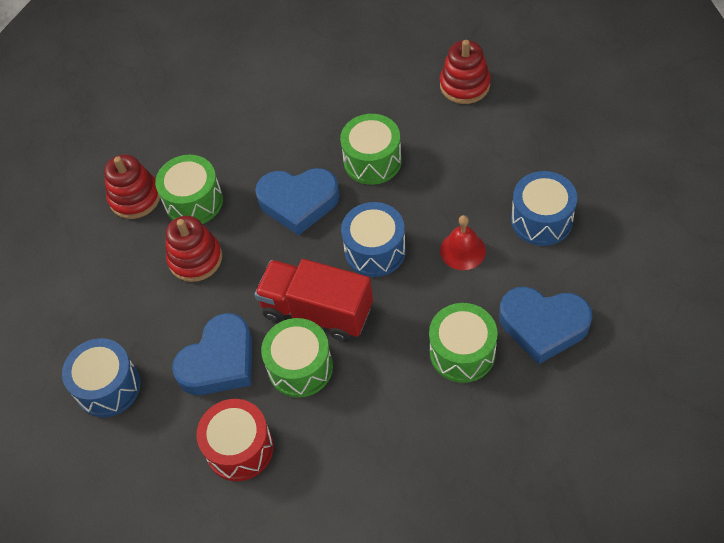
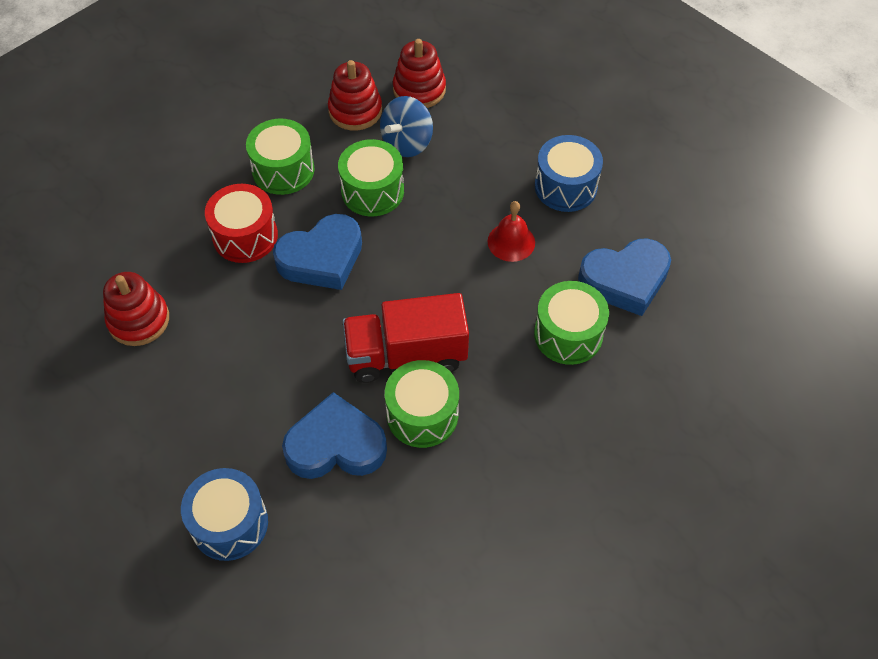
camera: 35 degrees left, 0 degrees up
(194, 201) = (208, 299): green drum -> green drum (283, 170)
(195, 259) = (246, 355): red stacking toy -> red stacking toy (355, 111)
(219, 361) = (336, 445): blue heart -> blue heart turned 105 degrees counterclockwise
(239, 448) = (409, 519): red drum -> red drum (245, 236)
(375, 250) = (427, 274): blue drum -> none
(426, 129) = (407, 143): none -> blue spinning top

